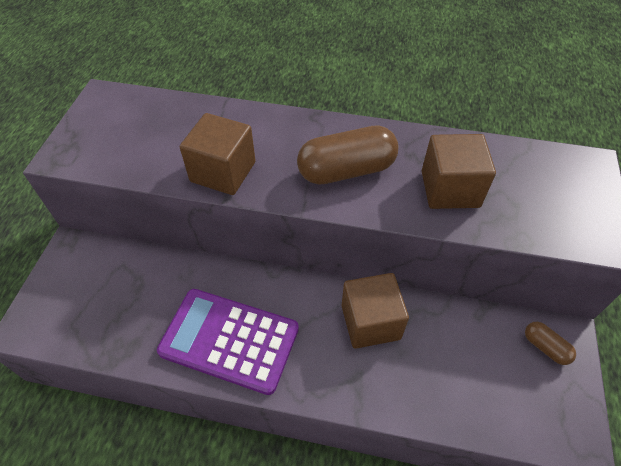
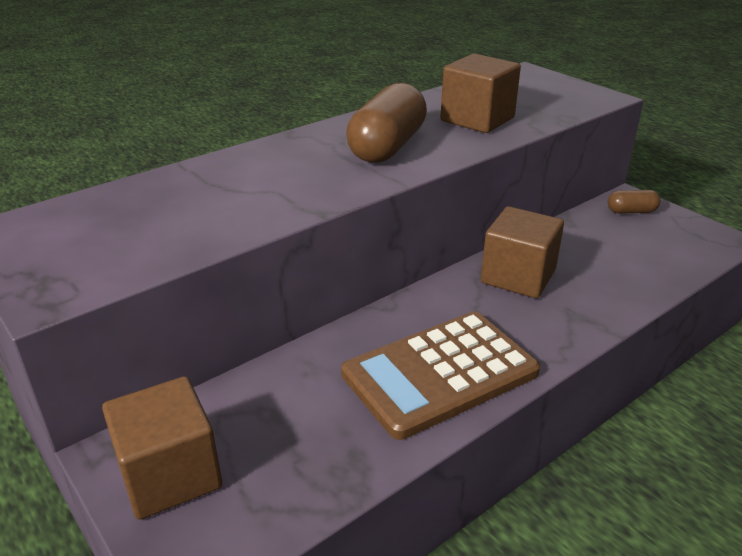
camera: 50 degrees left, 20 degrees down
(223, 172) = (282, 201): brown cube -> brown cube (170, 475)
(229, 340) = (440, 374): purple calculator -> brown calculator

